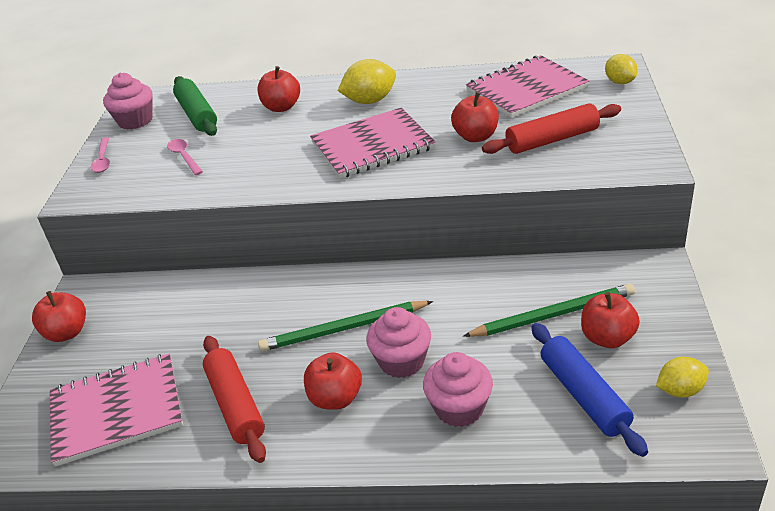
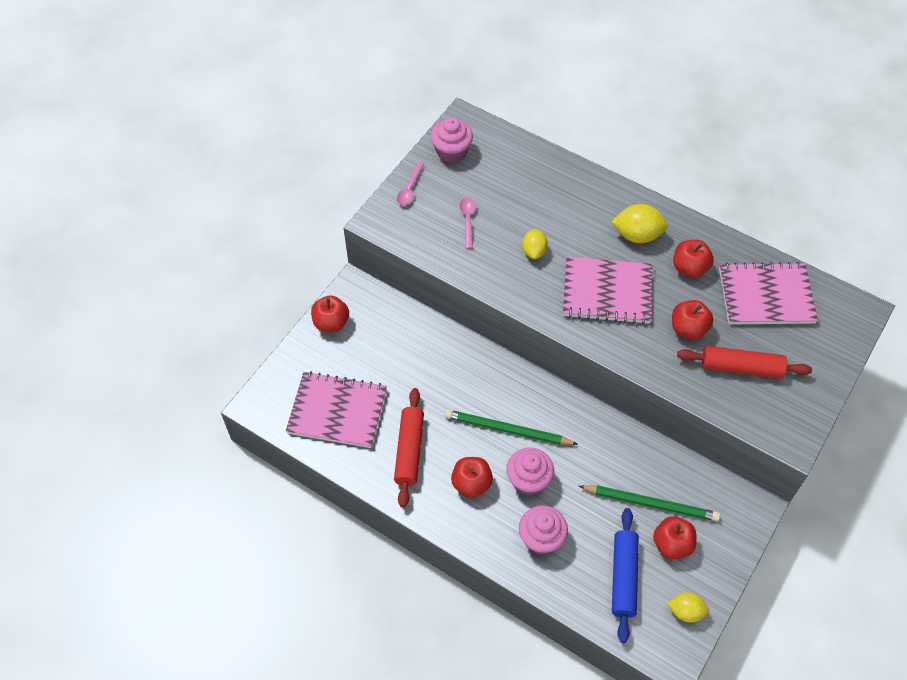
camera: 25 degrees right, 20 degrees up
(197, 114) = (500, 172): green rolling pin -> none
(281, 107) = (567, 201): red apple -> red apple (689, 268)
(620, 82) = (846, 332): yellow lemon -> yellow lemon (534, 251)

